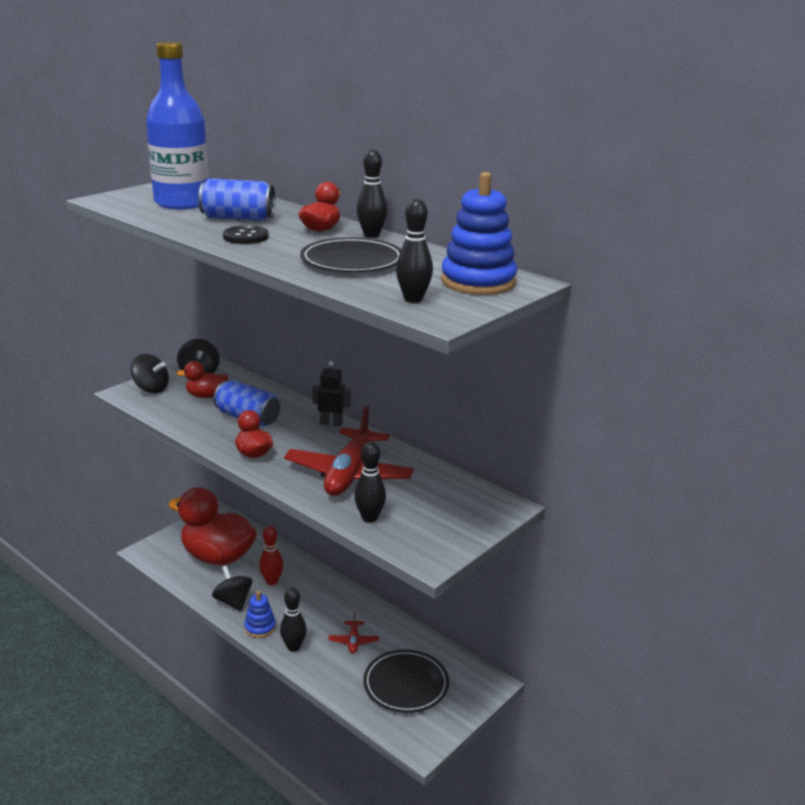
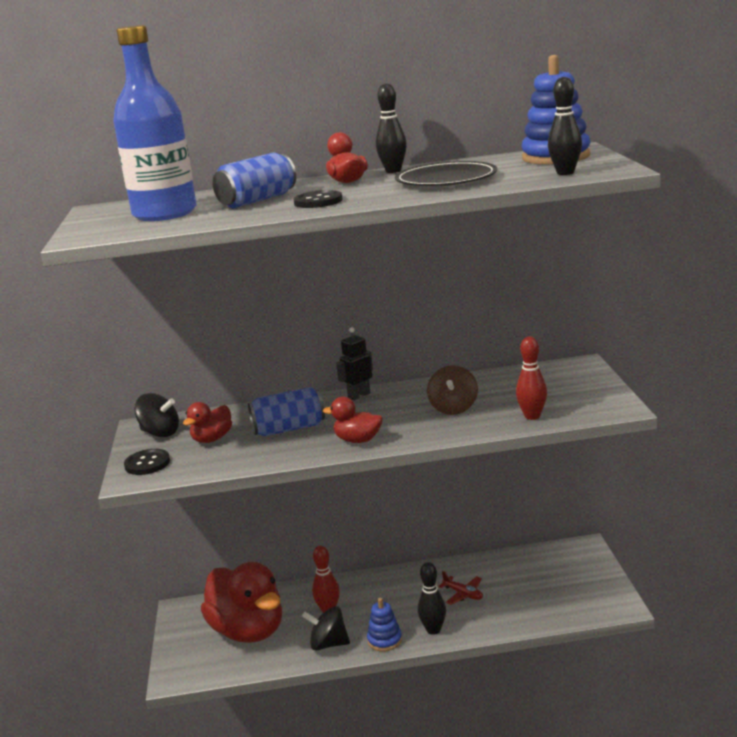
camera: 45 degrees left, 5 degrees down
(151, 389) = (147, 463): black spinning top -> black button
(218, 557) = (248, 631): red duck -> red duck turned 105 degrees counterclockwise
(349, 474) = (453, 408): red plane -> brown spinning top
(369, 518) = (532, 416): black bowling pin -> red bowling pin
(406, 684) = (544, 587): black plate -> none

